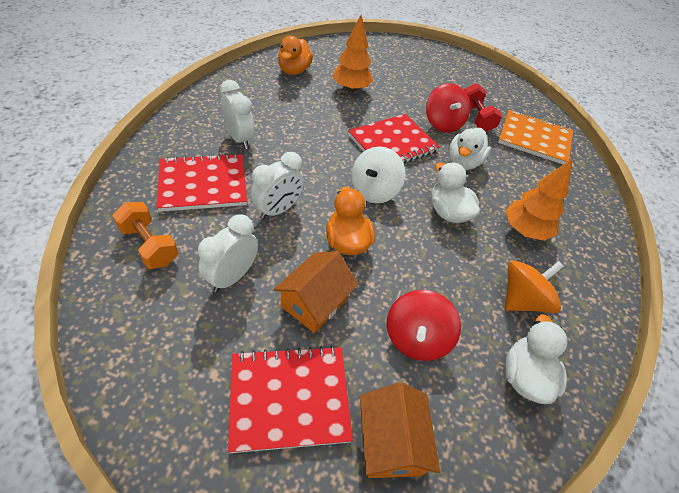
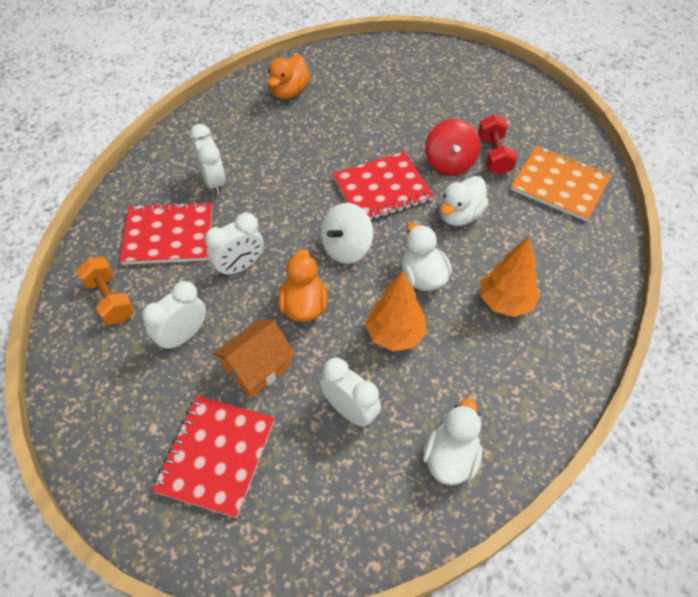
camera: 15 degrees right, 5 degrees up
(289, 398) = (216, 456): red notebook -> red notebook turned 75 degrees counterclockwise
(351, 89) = (350, 116): orange tree -> orange tree (395, 334)
(391, 442) = (300, 504): orange house -> none
(416, 338) = (350, 411): red spinning top -> white clock
(522, 300) = (475, 380): orange spinning top -> none

